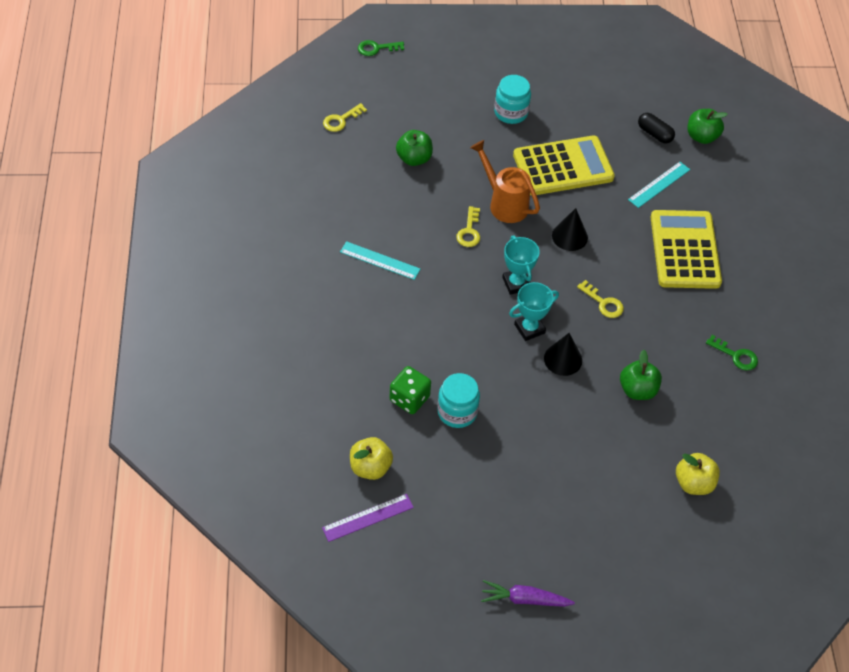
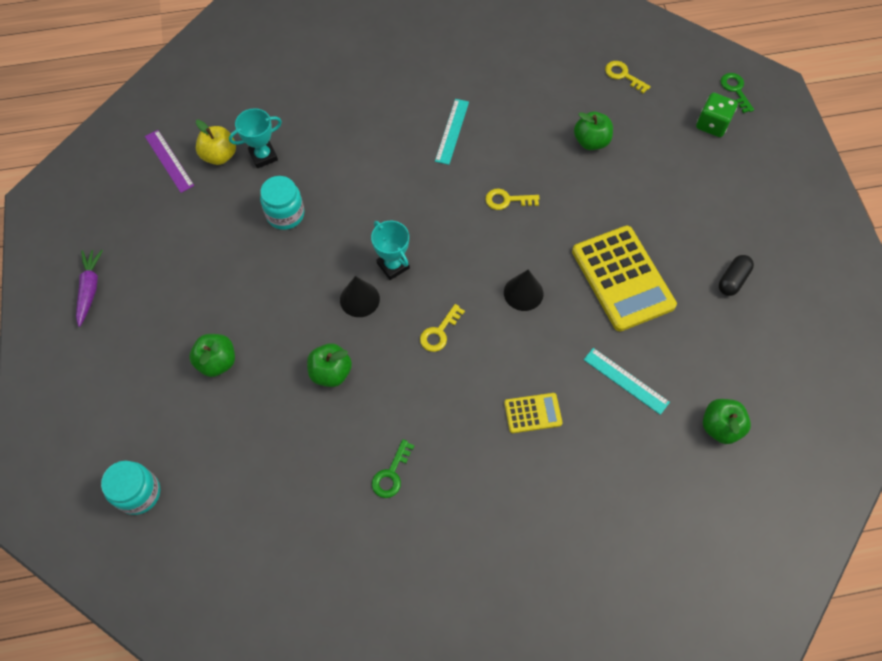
camera: 85 degrees right, 10 degrees up
(409, 399) = (295, 175): green dice -> green dice (712, 124)
(504, 203) = (553, 227): orange watering can -> none
(511, 112) = (687, 220): turquoise jar -> turquoise jar (139, 493)
(516, 283) = (448, 248): turquoise trophy -> turquoise trophy (263, 156)
(620, 482) = (217, 362): none -> green apple
(654, 134) = (706, 372): black capsule -> black capsule (732, 280)
(684, 250) = (532, 413): yellow calculator -> yellow calculator, size x0.48
(693, 483) = (221, 433): yellow apple -> none

